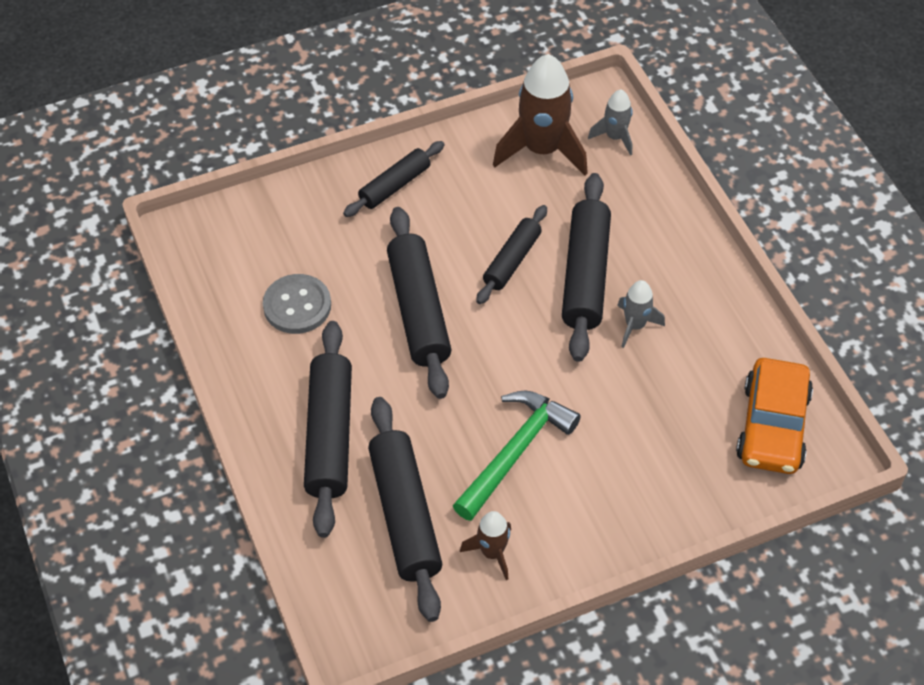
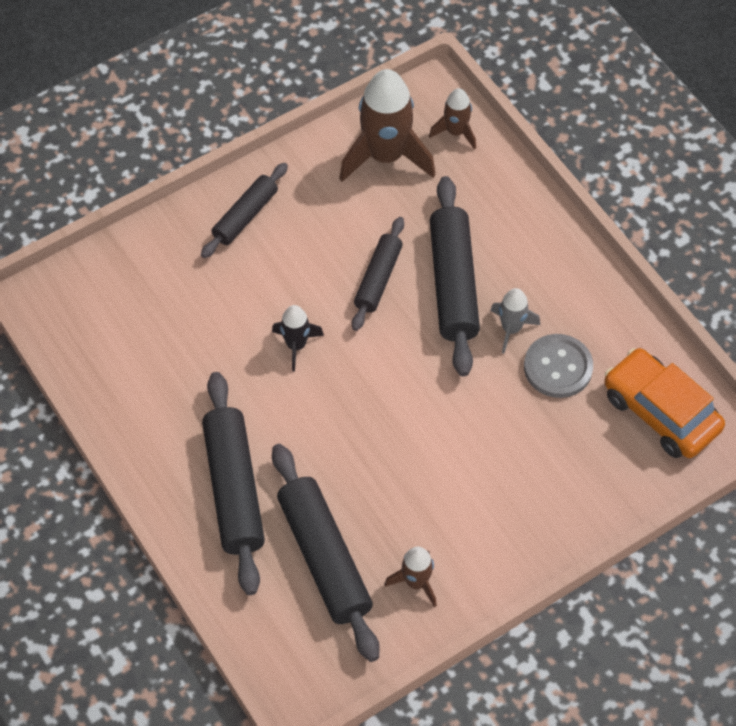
camera: 10 degrees left, 5 degrees up
(297, 306) = (173, 359): grey button -> grey button (558, 367)
(419, 310) = (296, 345): black rolling pin -> black rocket
(515, 451) = (419, 476): green hammer -> none
(615, 137) = (456, 132): grey rocket -> brown rocket
(772, 426) = (660, 412): orange car -> orange car turned 135 degrees clockwise

